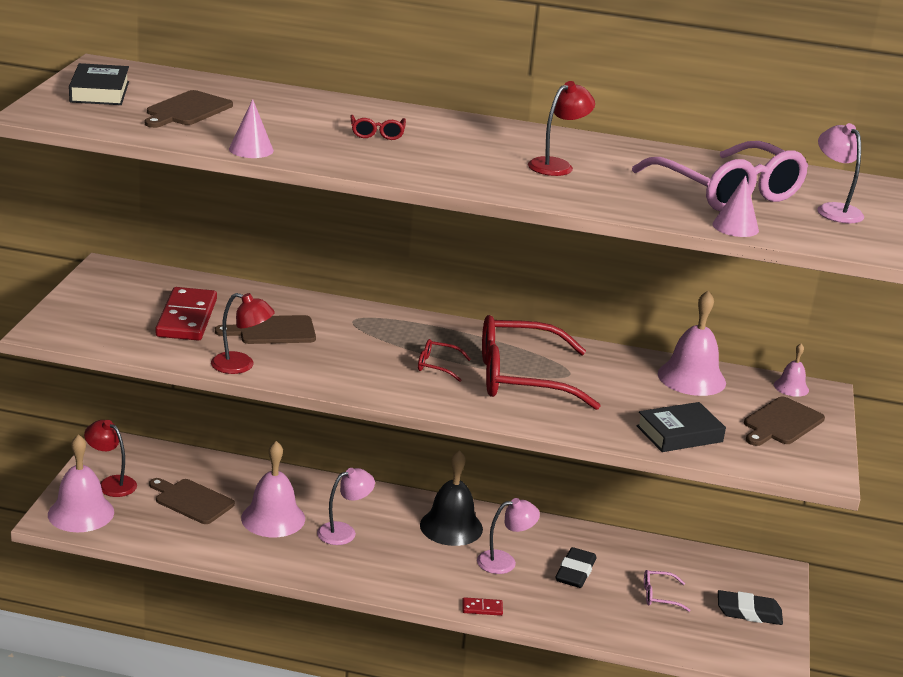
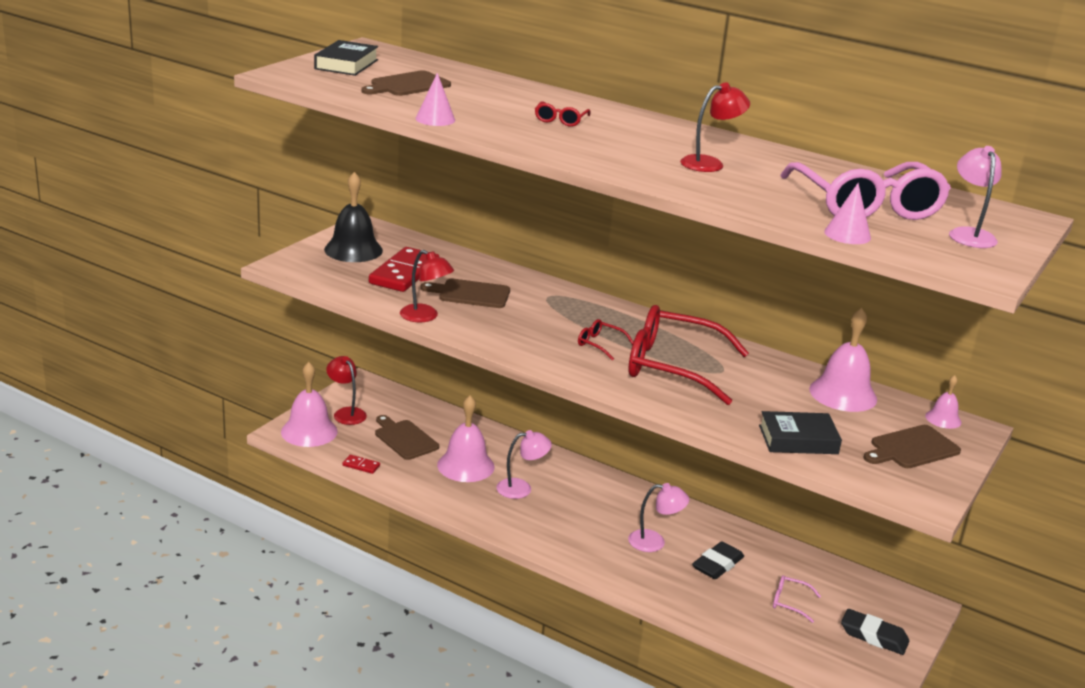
camera: 20 degrees right, 0 degrees up
(451, 526) = (621, 503): black bell -> black bell (353, 250)
(482, 608) = (612, 577): red domino -> red domino (361, 465)

